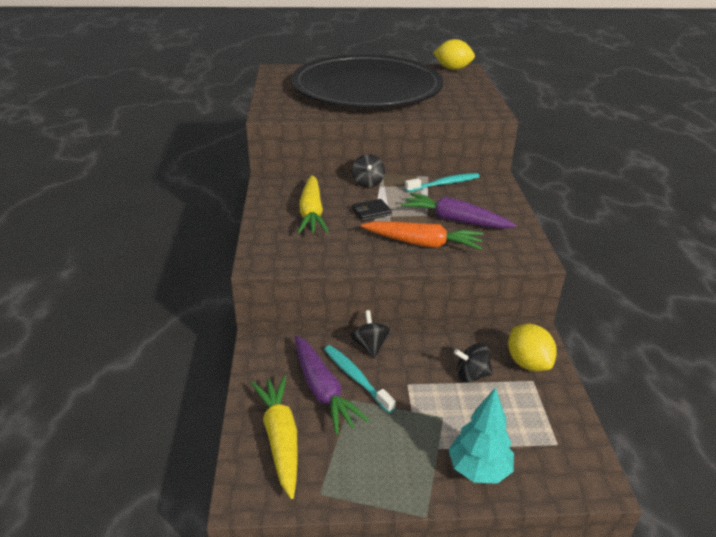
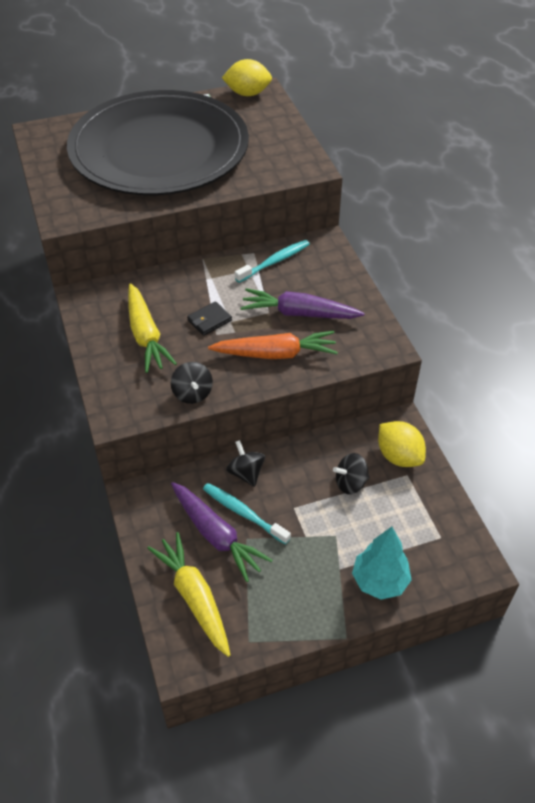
camera: 15 degrees left, 15 degrees up
(368, 183) = (192, 277): black spinning top -> black spinning top (192, 393)

